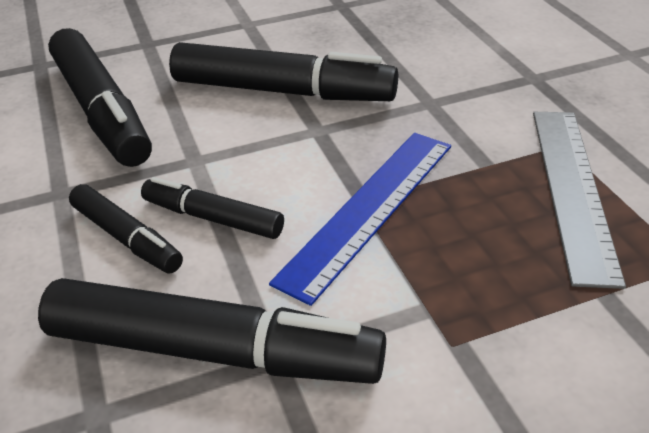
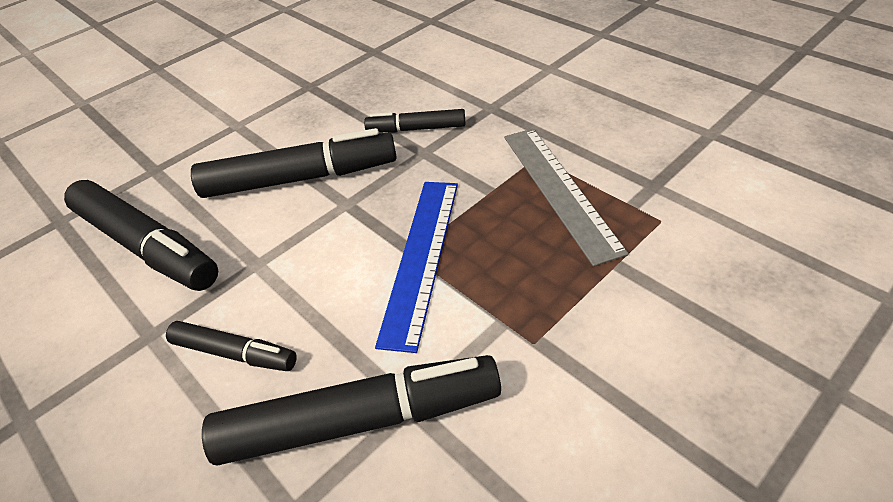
camera: 20 degrees left, 5 degrees up
(213, 218) = (300, 309): black marker -> black marker (417, 129)

